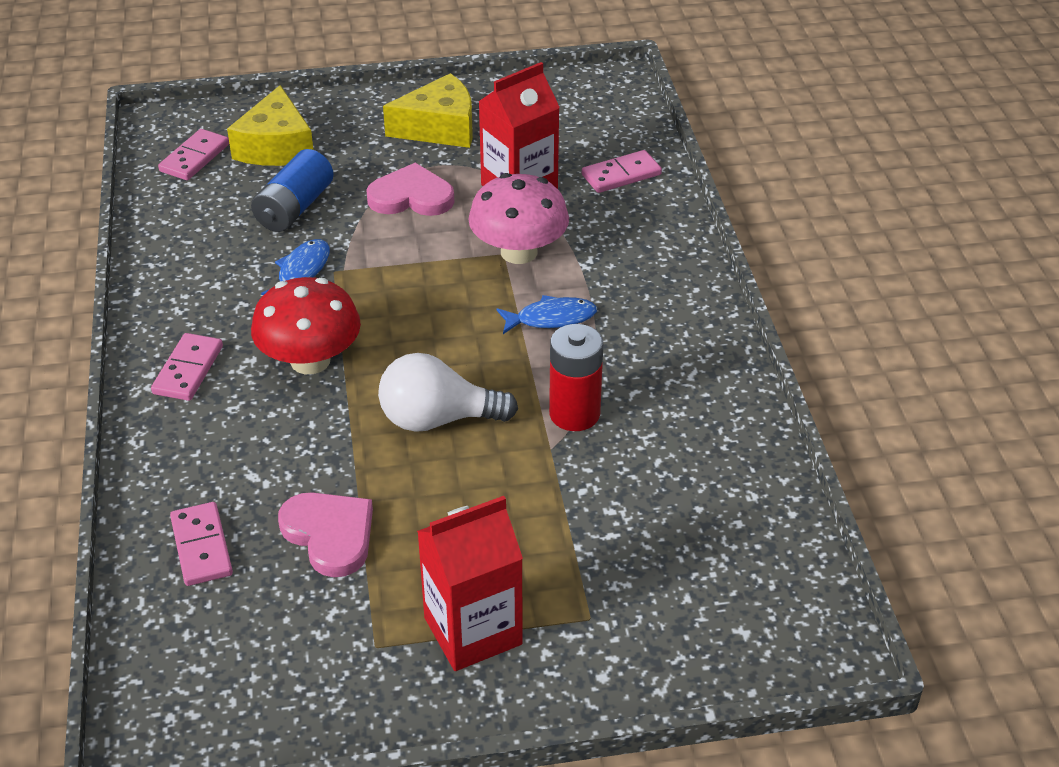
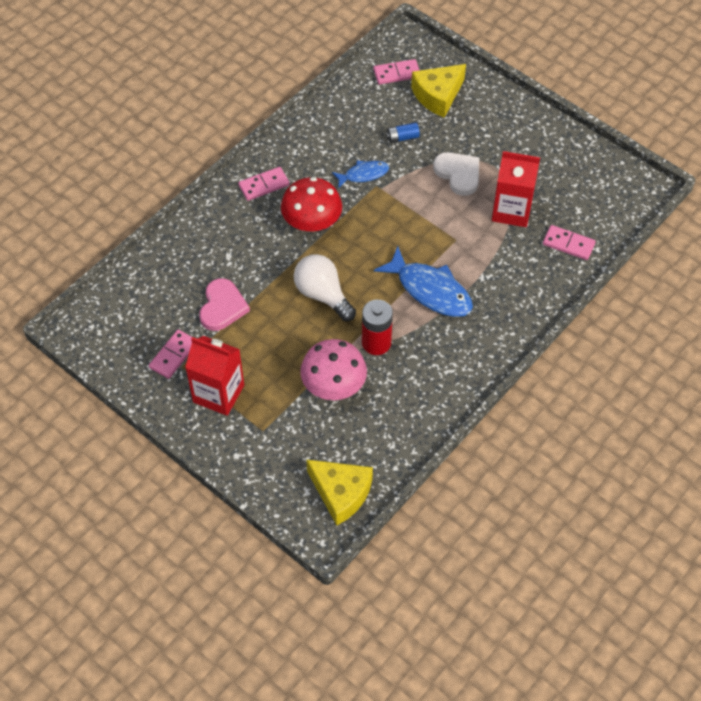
camera: 50 degrees right, 15 degrees up
(202, 547) = (177, 269): pink domino -> pink domino (174, 355)
(294, 208) = (402, 137): blue battery -> blue battery, size x0.57
(411, 197) = (458, 174): pink heart -> white heart
(439, 128) = (522, 145): yellow cheese -> yellow cheese (341, 493)
(519, 252) = (463, 244): pink mushroom -> pink mushroom (334, 385)
(551, 318) = (430, 290): blue fish -> blue fish, size x1.77

